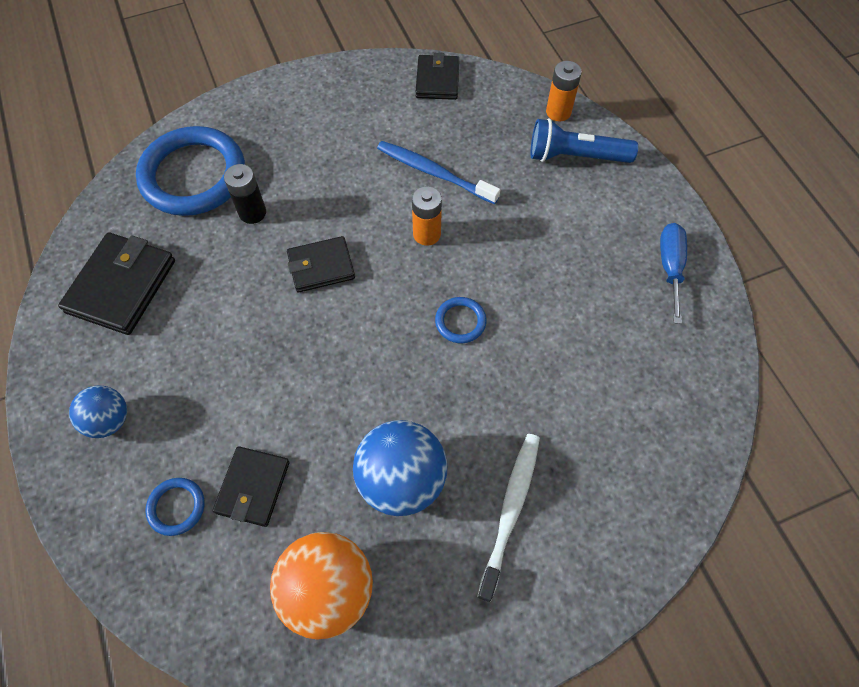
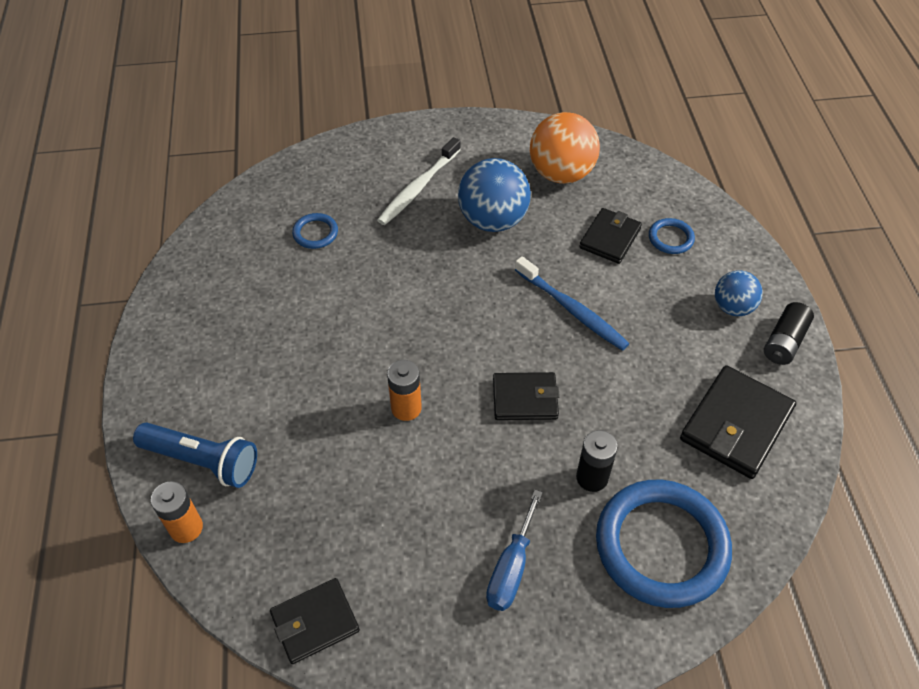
camera: 165 degrees left, 10 degrees down
(58, 388) = (784, 342): none -> black battery
(434, 173) = (372, 479): blue toothbrush -> blue toothbrush (572, 310)
(437, 80) = (315, 622): black wallet -> black wallet turned 45 degrees clockwise
(460, 321) = (404, 318): blue ring -> blue ring (315, 233)
(670, 267) = (186, 322): blue screwdriver -> blue screwdriver (511, 568)

